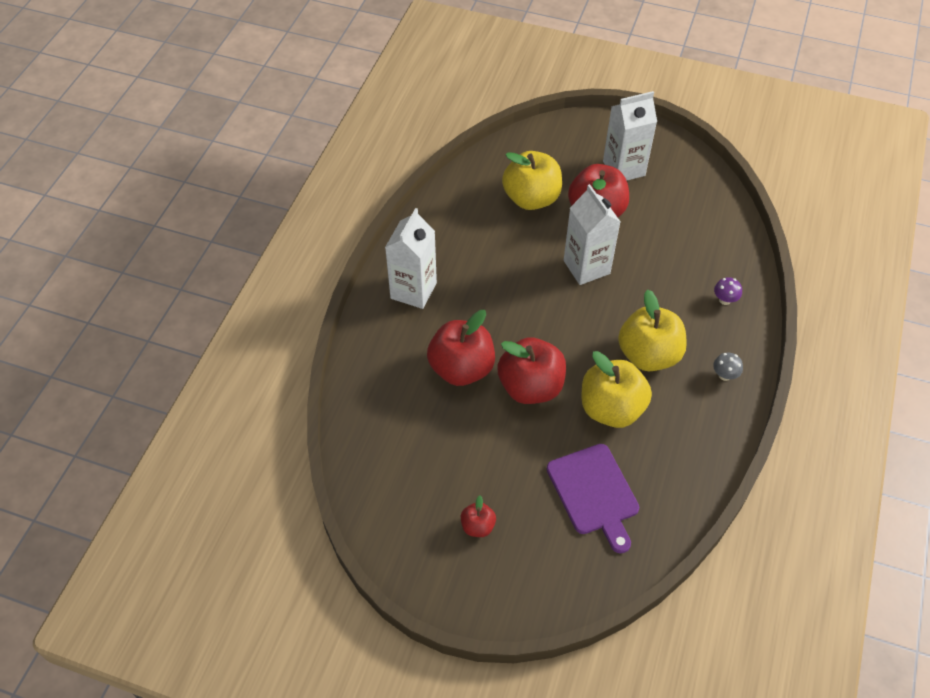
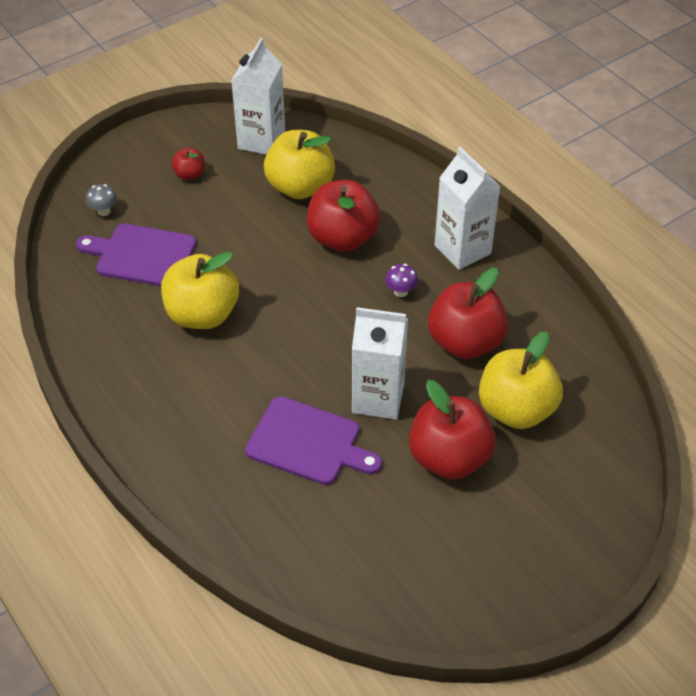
camera: 125 degrees right, 5 degrees down
(530, 387) = (279, 273): red apple -> red apple (465, 342)
(624, 168) = (498, 532): white carton -> white carton (261, 140)
(648, 355) = (228, 379): yellow apple -> yellow apple (300, 187)
(652, 282) = (308, 442): none -> purple cutting board
(724, 300) = (228, 492): purple mushroom -> purple mushroom (401, 291)
(724, 375) = (148, 424): grey mushroom -> grey mushroom (104, 211)

